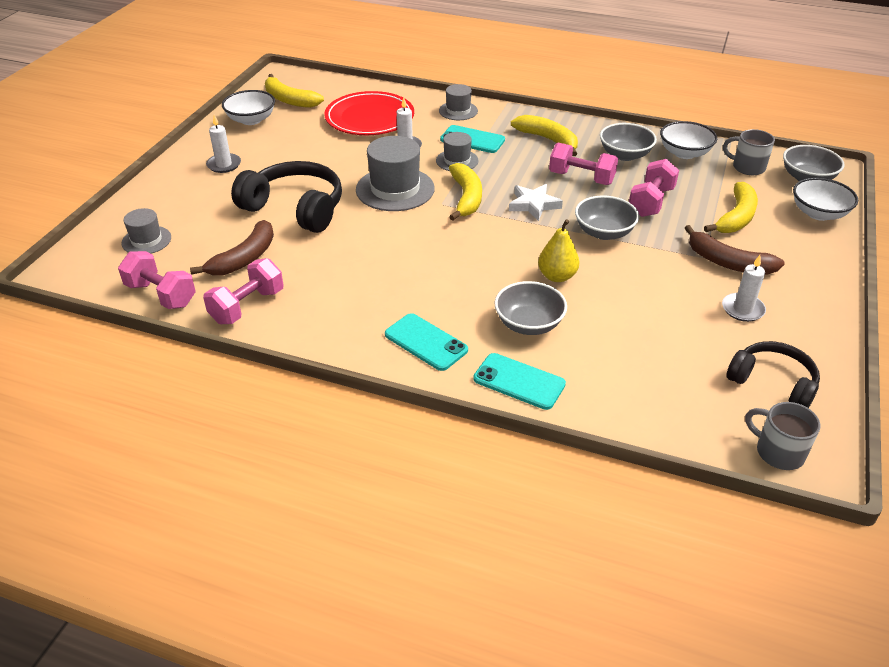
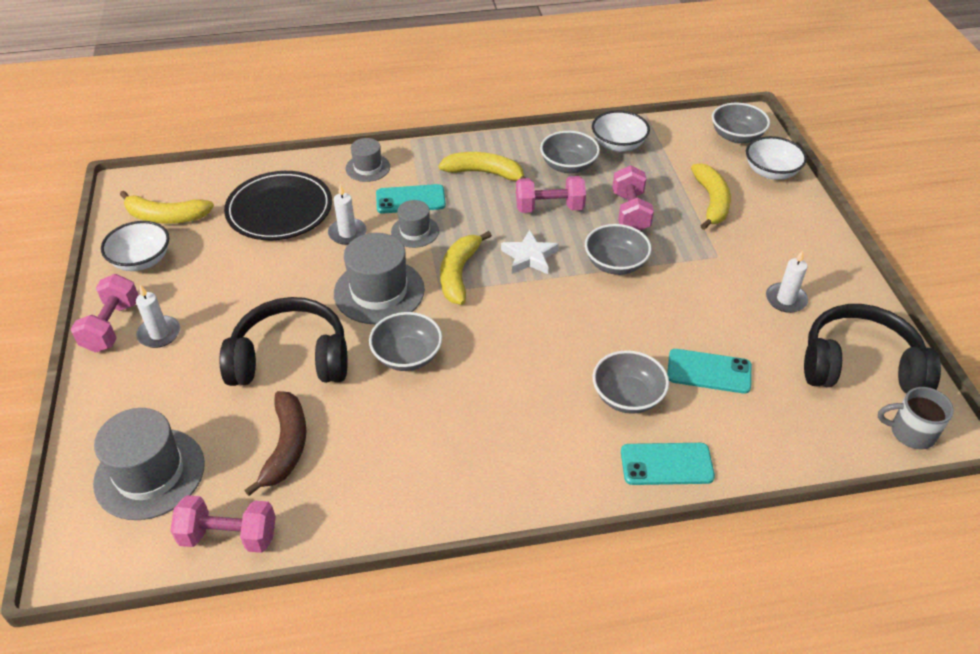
camera: 30 degrees left, 5 degrees up
(146, 240) = (149, 473): grey hat -> grey hat, size x1.77
(247, 306) = (339, 505): pink dumbbell -> pink dumbbell (112, 326)
(369, 118) = (279, 210): red plate -> black plate
(378, 235) = (407, 356): none -> grey bowl
(426, 342) = (552, 462): turquoise phone -> turquoise phone (709, 371)
(466, 198) = (459, 274): yellow banana -> yellow banana turned 135 degrees counterclockwise
(557, 276) = (612, 331): yellow pear -> none
(728, 262) = (739, 254): brown banana -> none
(747, 167) = (681, 142): grey mug -> none
(772, 383) = (860, 366): black headphones -> black headphones, size x1.53

